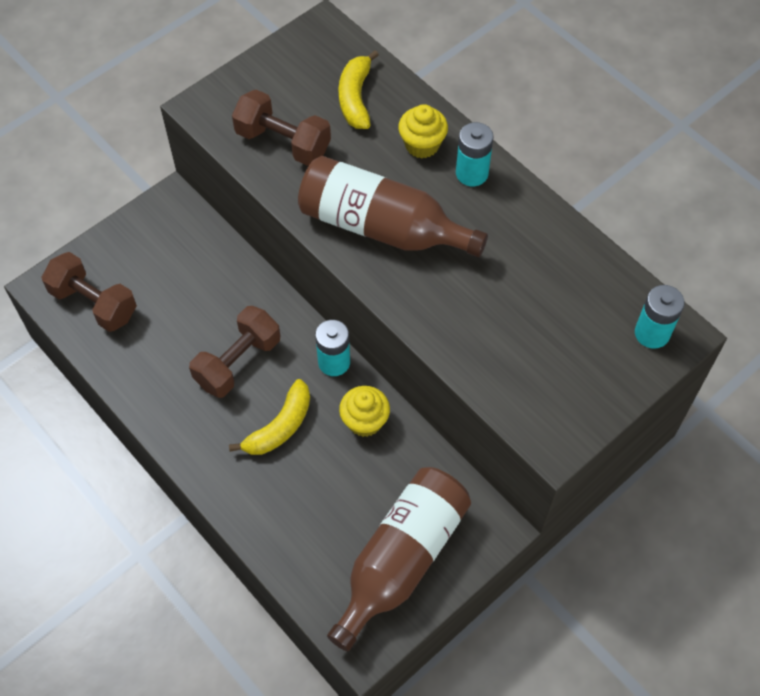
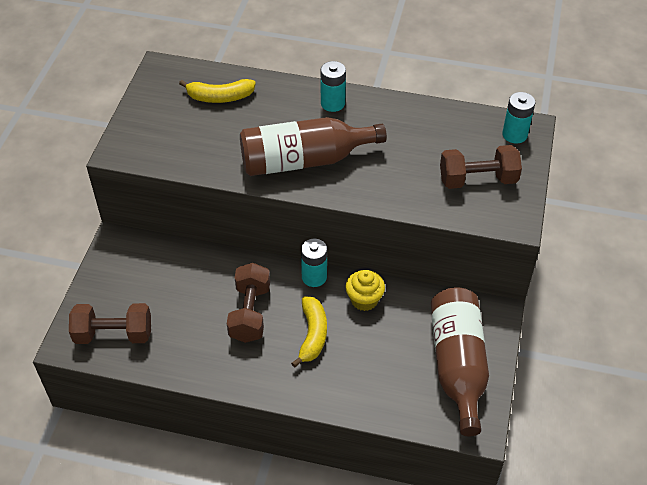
camera: 35 degrees left, 10 degrees down
(283, 142) = (194, 145): brown dumbbell -> brown dumbbell (477, 180)
(355, 98) = (220, 97): yellow banana -> yellow banana turned 60 degrees counterclockwise
(422, 145) = (287, 103): yellow cupcake -> none

